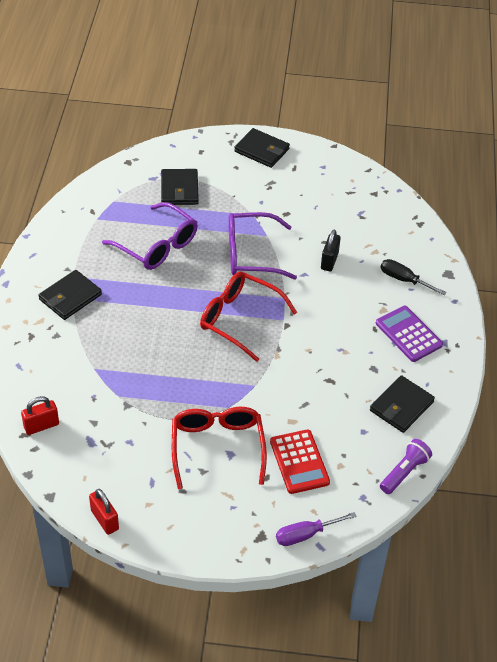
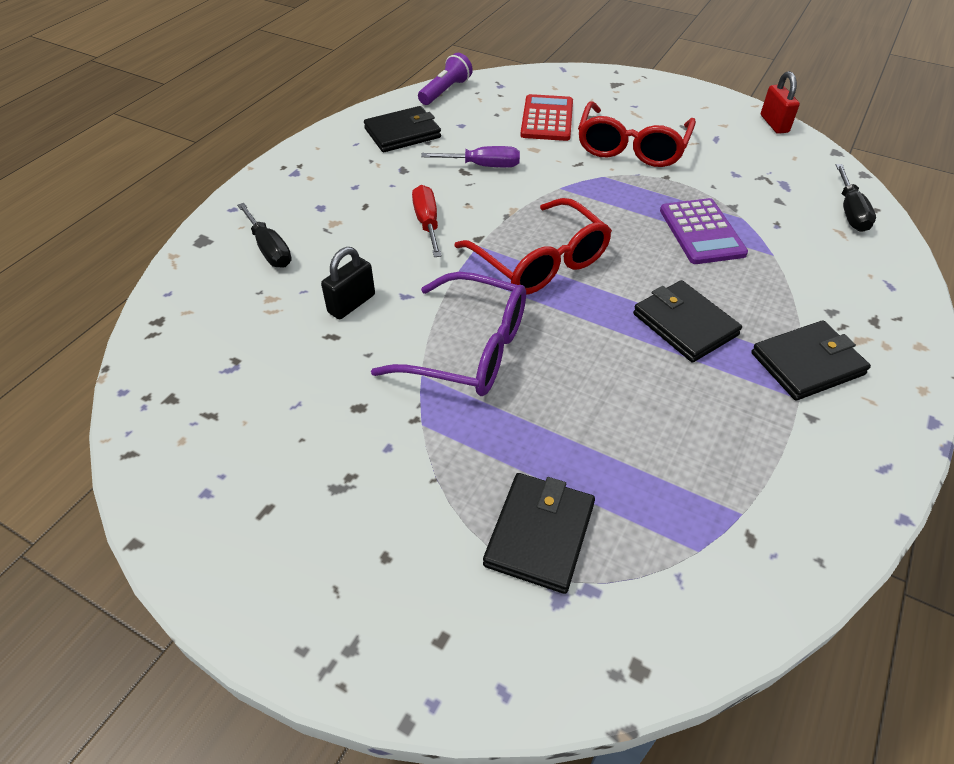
camera: 155 degrees left, 0 degrees up
(41, 426) = (850, 212): red padlock -> black screwdriver
(157, 246) = (629, 413): purple glasses -> none
(261, 150) = (298, 588): black wallet -> black wallet (685, 324)
(305, 534) = (572, 77): purple screwdriver -> purple screwdriver (483, 166)
(325, 327) = (427, 223): none -> red screwdriver
(404, 472) = (445, 91): purple flashlight -> purple flashlight turned 150 degrees clockwise
(408, 334) = (328, 190): purple calculator -> purple calculator (701, 232)

